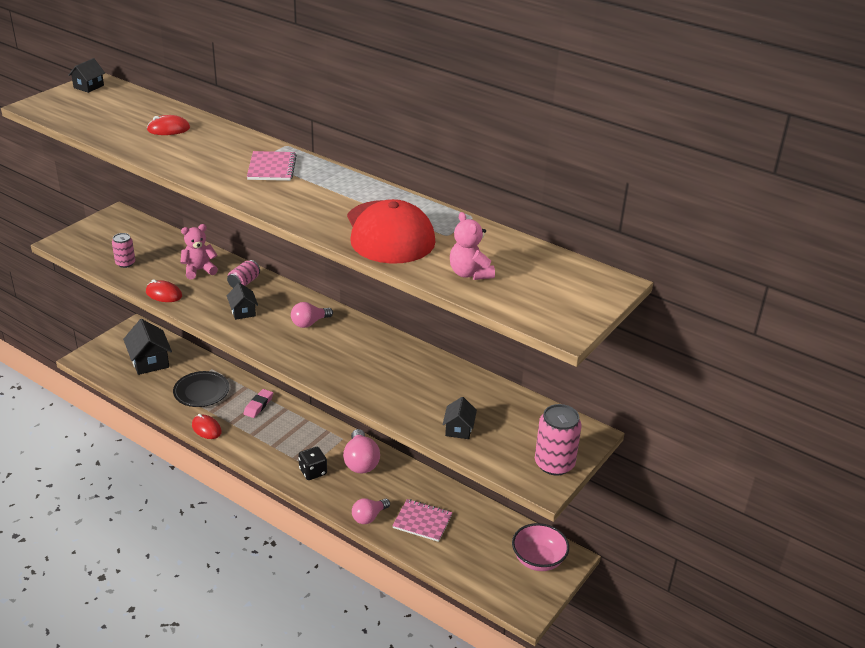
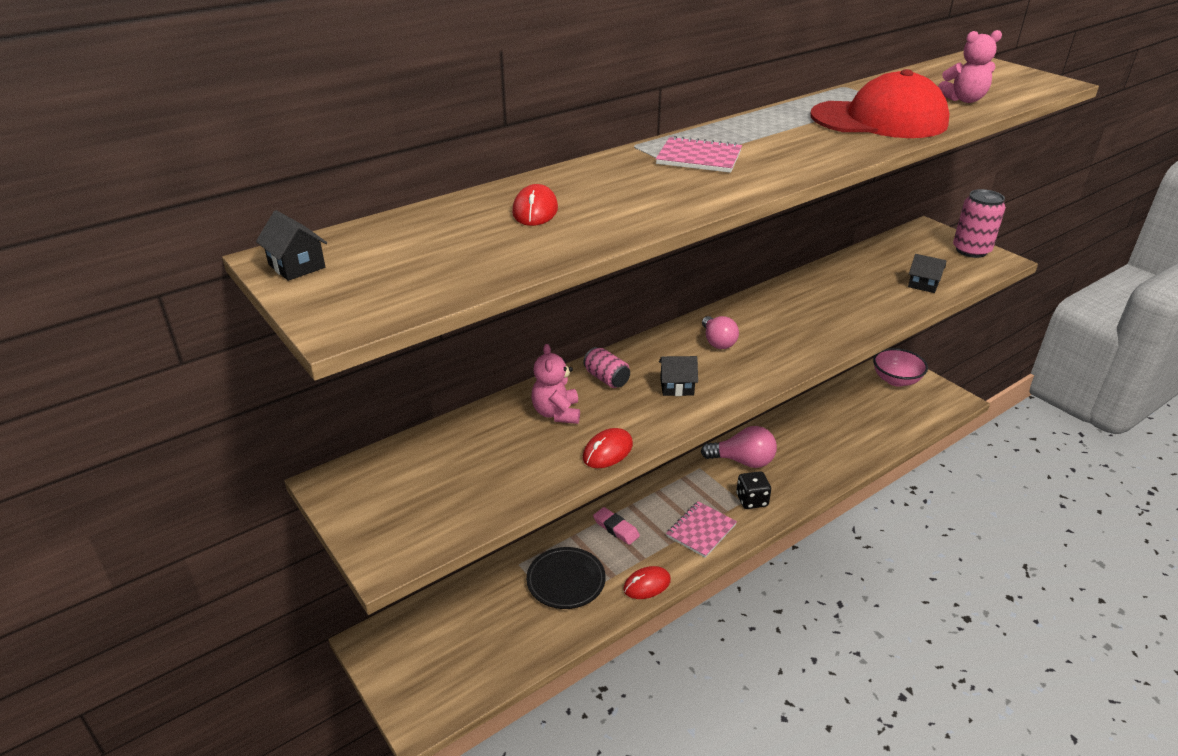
camera: 70 degrees left, 0 degrees up
(125, 263) = (500, 484): pink can -> none
(150, 361) = (468, 632): black house -> none
(369, 517) = (831, 471): pink light bulb -> none
(422, 521) = (841, 436): pink notebook -> pink notebook (701, 530)

